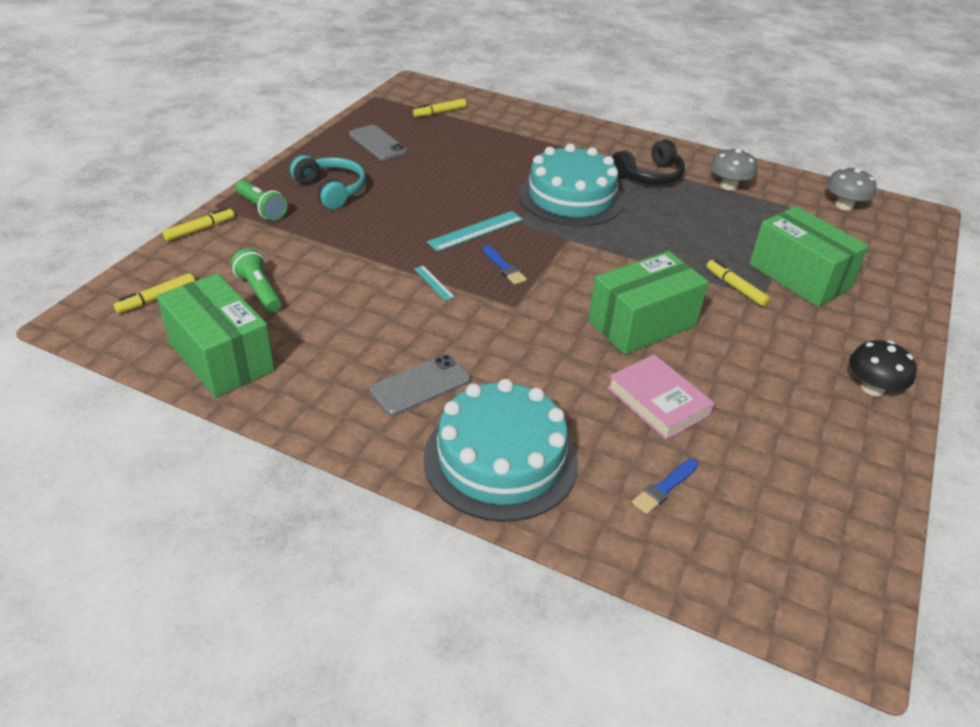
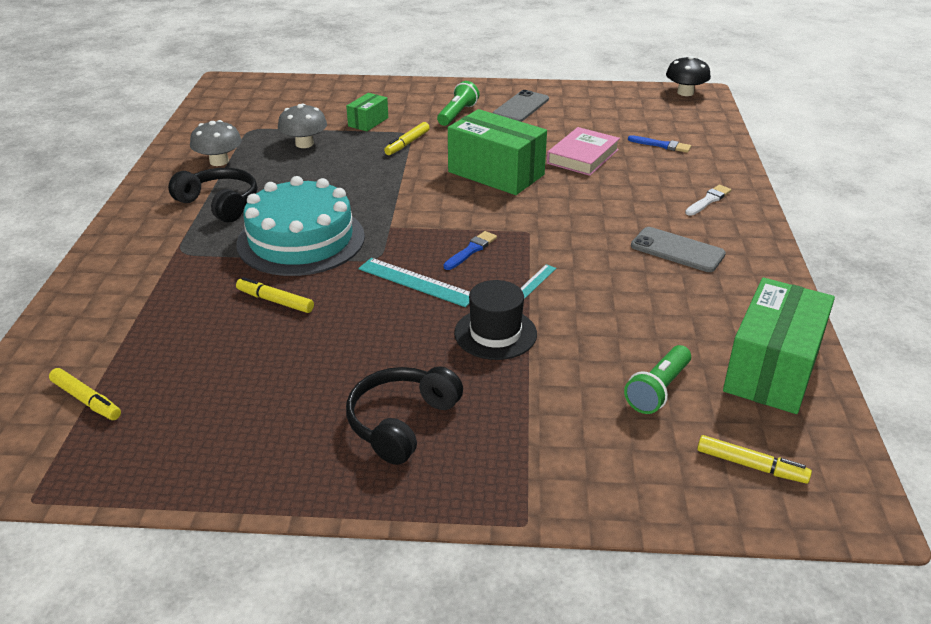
camera: 110 degrees left, 5 degrees down
(200, 229) = (593, 506): yellow marker -> yellow marker (275, 301)
(262, 209) = (496, 469): green flashlight -> green flashlight (457, 114)
(331, 190) = (401, 422): turquoise headphones -> black headphones
(377, 143) = (229, 429): grey phone -> grey phone (521, 107)
(384, 245) = (495, 333): none -> black hat
(500, 459) = (708, 200): turquoise cake -> white brush
(799, 276) = (368, 122): green box -> green box, size x0.50
(844, 205) = (228, 111): grey mushroom -> grey mushroom (304, 144)
(872, 388) = (490, 94): black mushroom -> black mushroom (685, 92)

